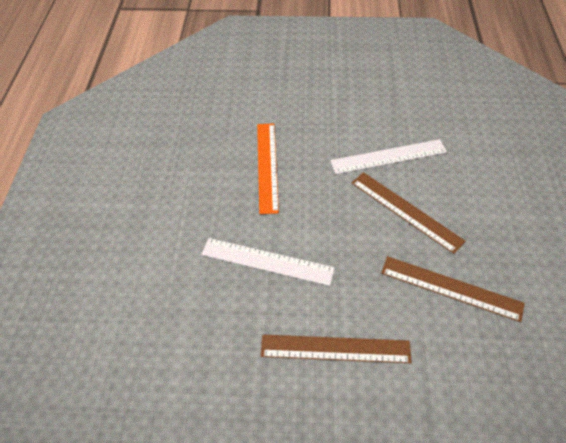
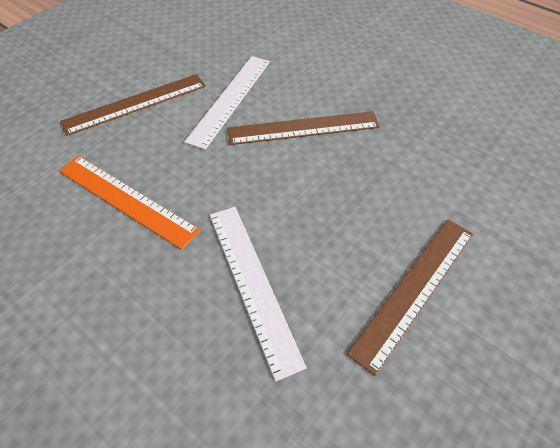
camera: 55 degrees left, 0 degrees up
(267, 261) = (252, 283): white ruler -> white ruler turned 75 degrees counterclockwise
(451, 288) = (413, 153): brown ruler -> brown ruler (135, 104)

